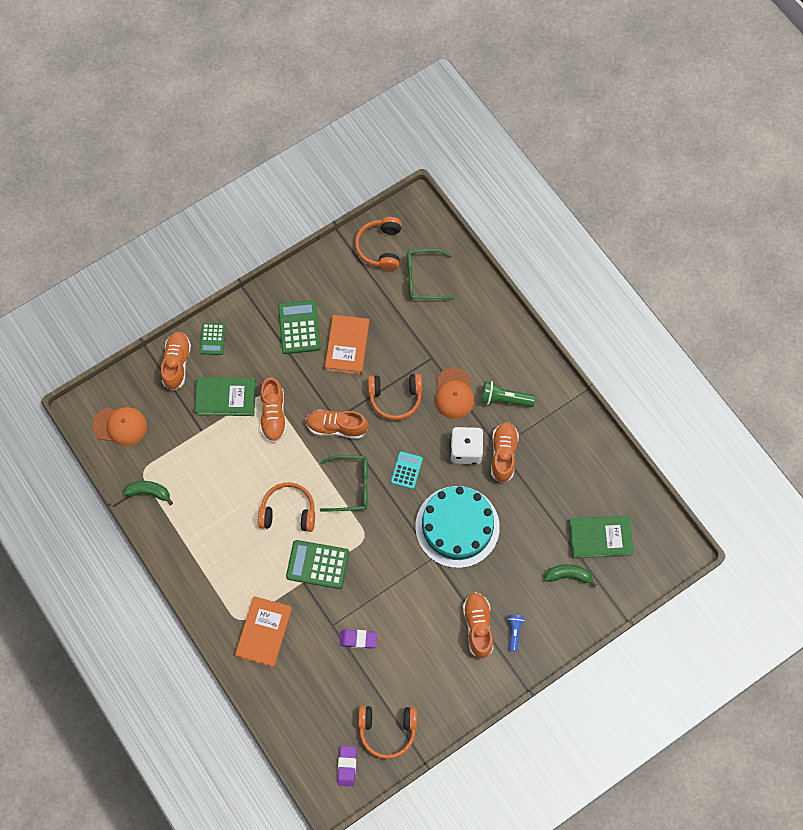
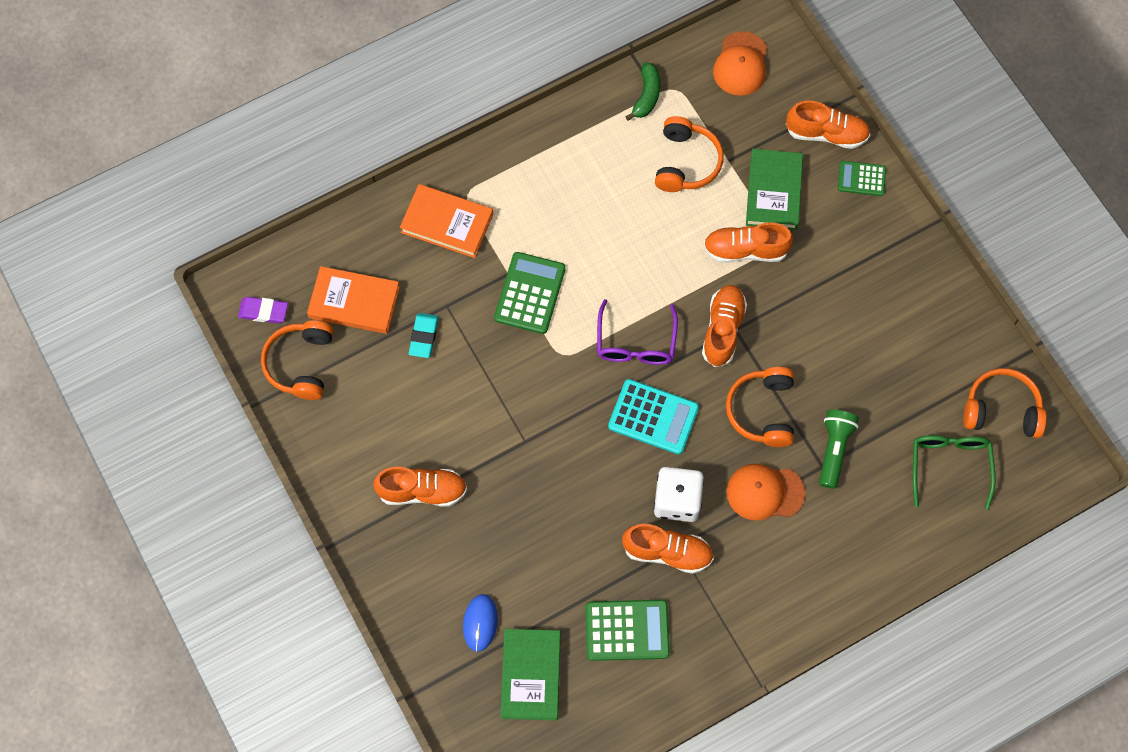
camera: 95 degrees right, 0 degrees up
(288, 512) = (606, 261): orange headphones -> orange headphones (685, 162)
(299, 327) = (876, 290): green calculator -> green calculator (627, 630)
(347, 346) = (844, 352): orange book -> orange book (354, 302)
(351, 486) = (635, 343): green glasses -> purple glasses
(358, 639) = (424, 337): purple eraser -> turquoise eraser
(406, 470) = (653, 417): turquoise calculator -> turquoise calculator, size x1.63
(457, 526) = (566, 477): turquoise cake -> none
(504, 399) = (752, 563): green flashlight -> green flashlight (834, 450)
(514, 632) = (409, 539): blue flashlight -> none
(568, 575) = (480, 623): green banana -> blue mouse

